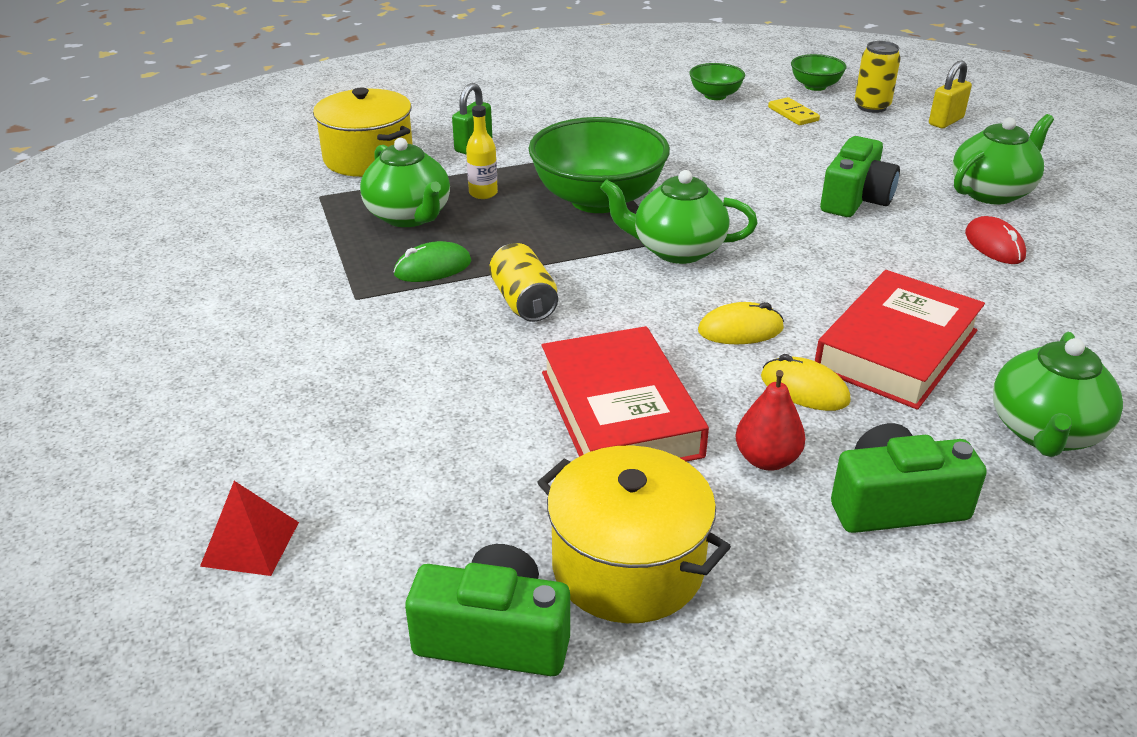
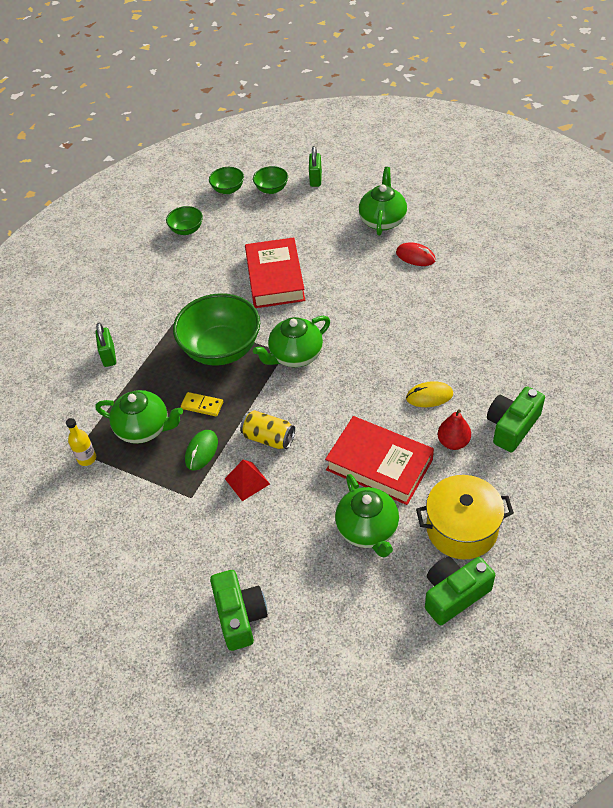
camera: 40 degrees left, 15 degrees up
(250, 543) = (325, 642): red pyramid -> red pyramid (247, 481)
(368, 158) = (63, 405): yellow pot -> none
(483, 193) = (160, 385): yellow bottle -> yellow bottle (87, 458)
(740, 330) = (373, 383): yellow mouse -> none
(793, 114) = (241, 220): yellow domino -> yellow domino (202, 405)
(855, 199) = (333, 265): green camera -> green camera (240, 616)
(872, 107) = (271, 189): yellow can -> green bowl
(896, 349) = (439, 348): red book -> red book (275, 278)
(945, 121) = (315, 179): yellow padlock -> green padlock
(1044, 432) = (524, 352): green teapot -> green teapot (368, 530)

